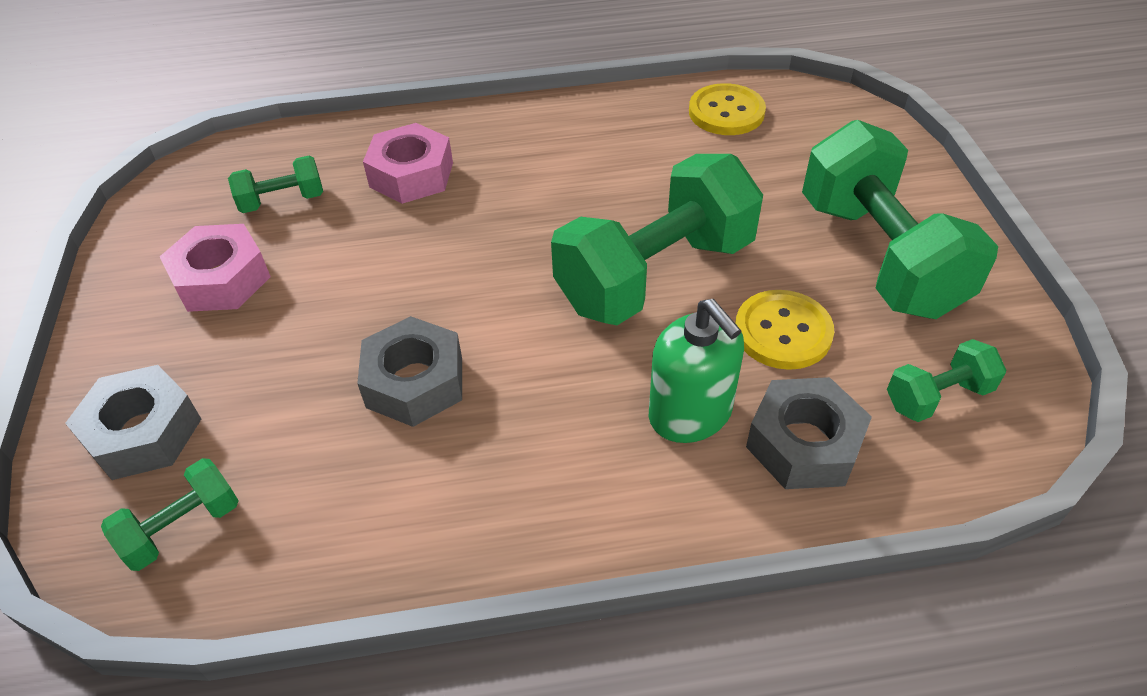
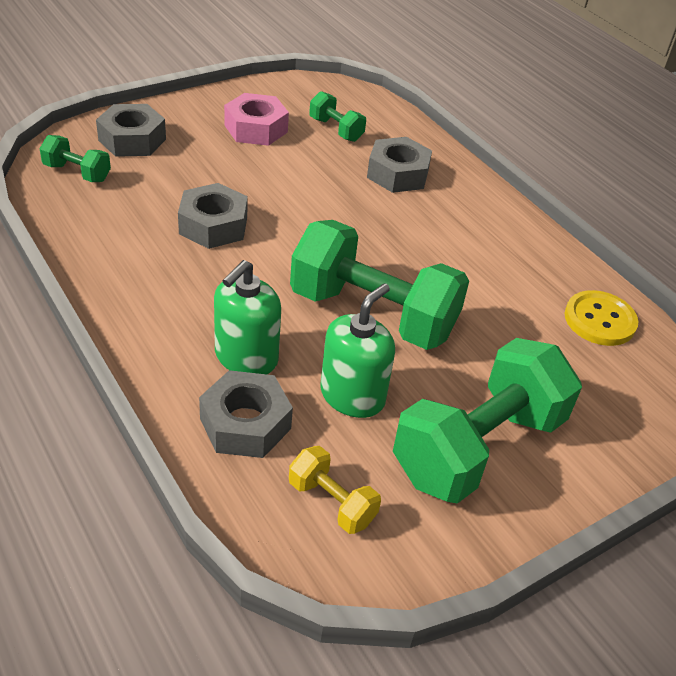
camera: 60 degrees right, 5 degrees down
(411, 175) = (398, 174): pink nut -> grey nut
(782, 332) = (352, 396): yellow button -> green soap dispenser
(937, 396) = (332, 502): green dumbbell -> yellow dumbbell

